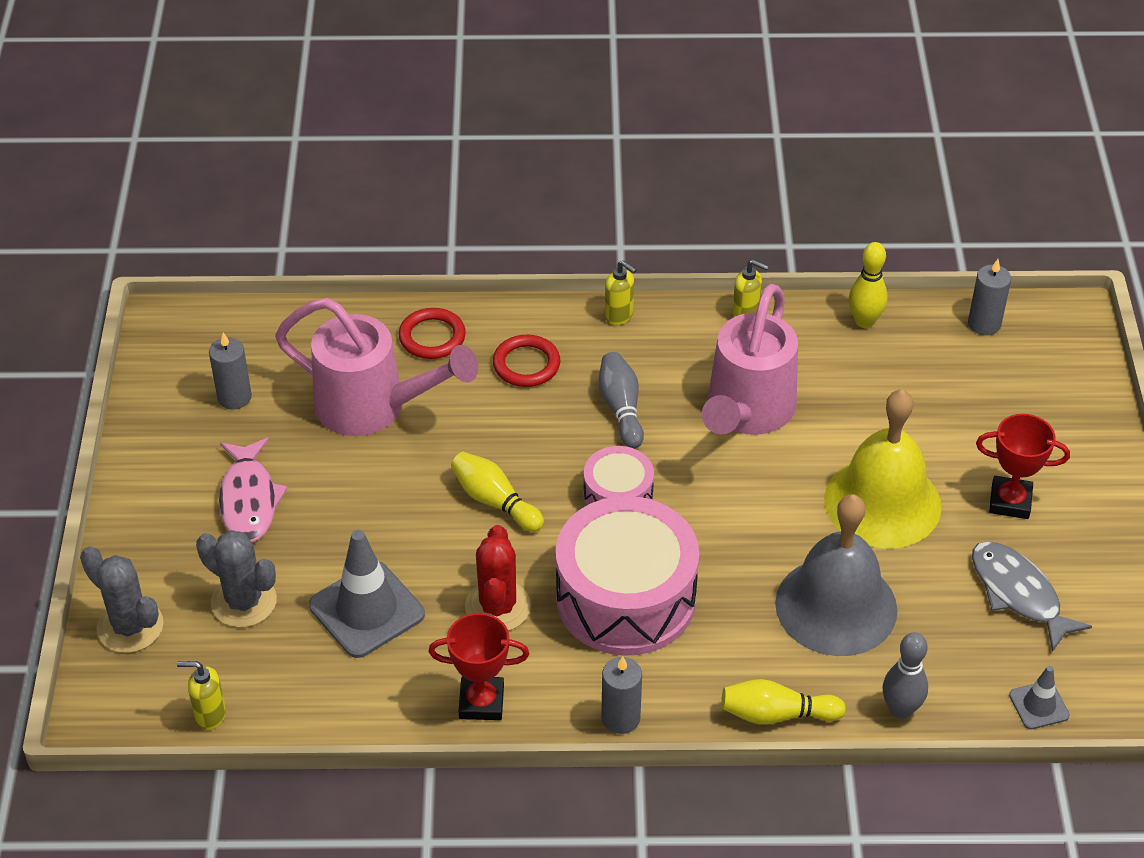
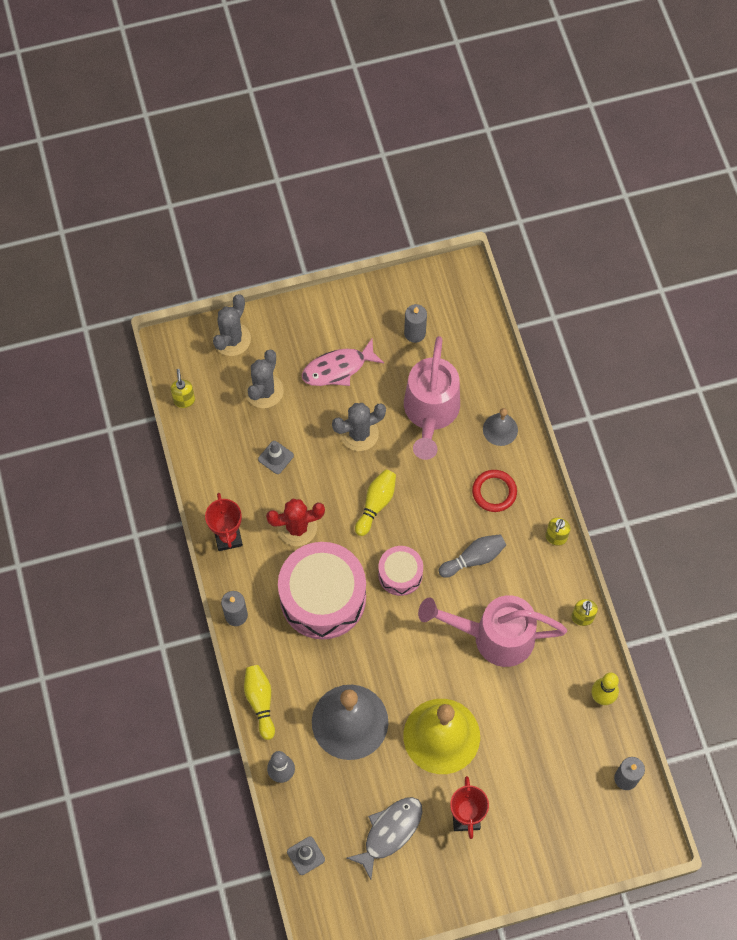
camera: 75 degrees right, 20 degrees up
(367, 610) = (276, 457): grey traffic cone -> grey traffic cone, size x0.51
(370, 497) = (359, 433): none -> grey cactus
(432, 337) = (500, 429): red ring -> grey bell

